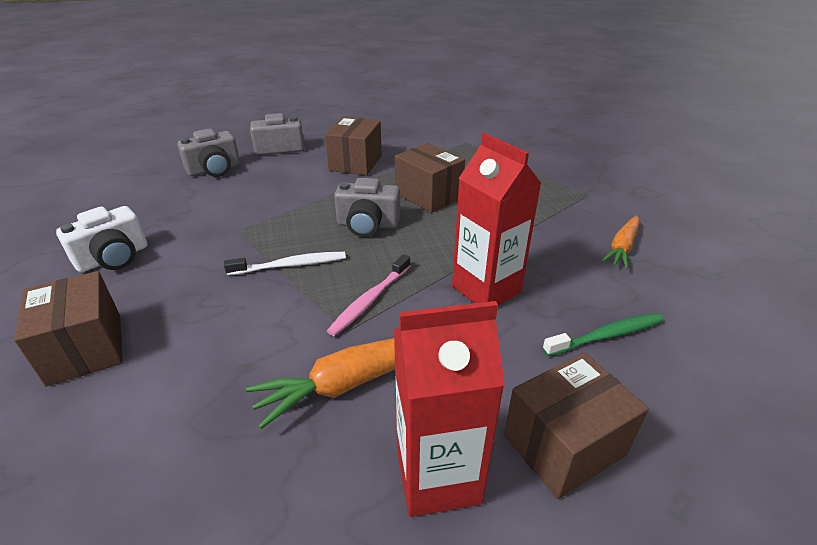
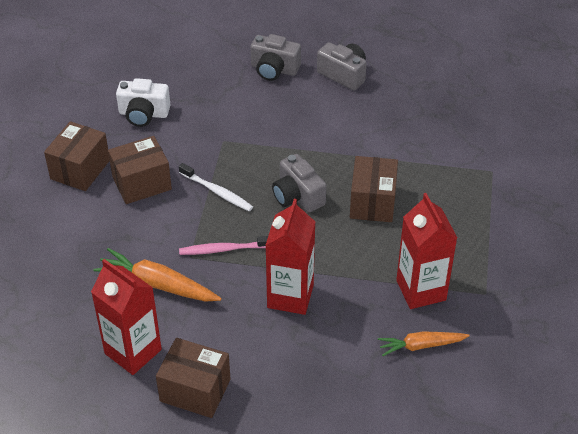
camera: 50 degrees right, 10 degrees up
(355, 163) = (372, 131): brown box -> brown box (142, 183)
(554, 218) = (421, 290): none -> red carton
(607, 335) = (303, 375): green toothbrush -> none

